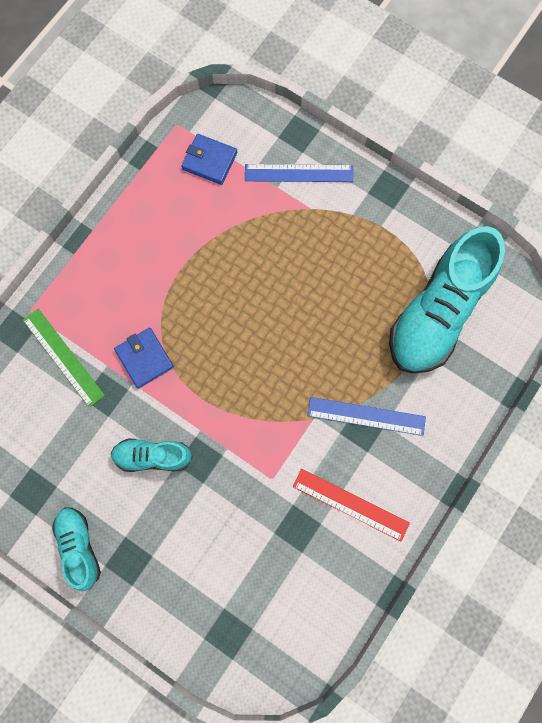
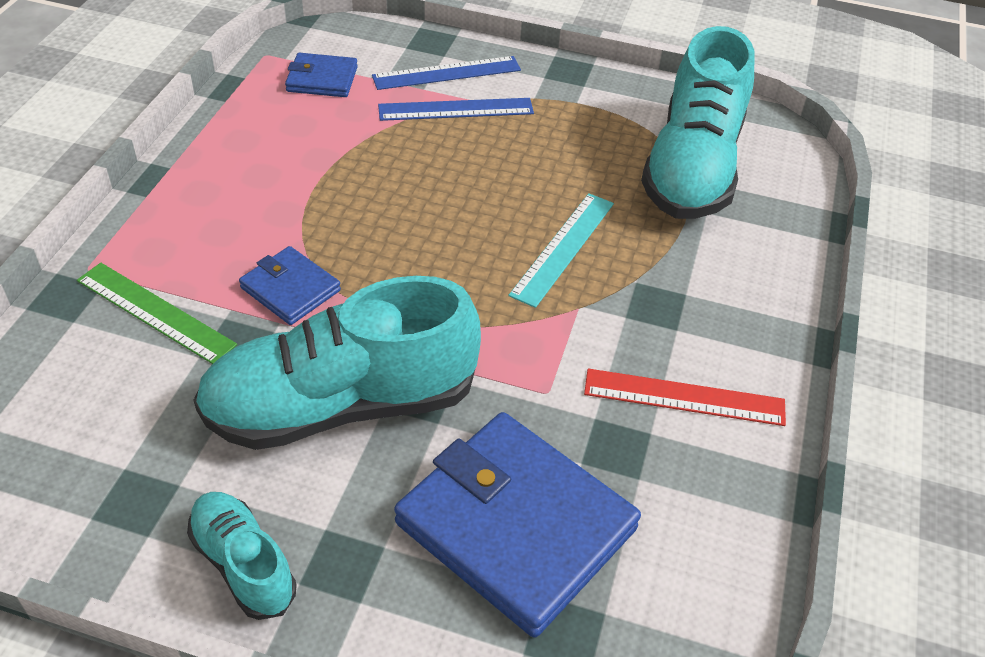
camera: 20 degrees left, 30 degrees down
(153, 456) = (341, 405): turquoise shoe -> turquoise shoe, size x1.99
(224, 564) = (515, 526): none -> blue wallet
(321, 366) = (563, 248): none -> turquoise ruler
(366, 416) = (654, 289): blue ruler -> blue ruler (456, 109)

